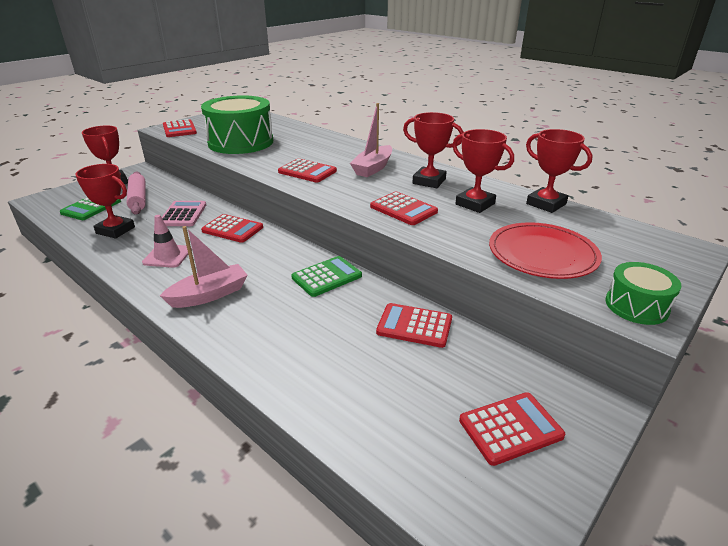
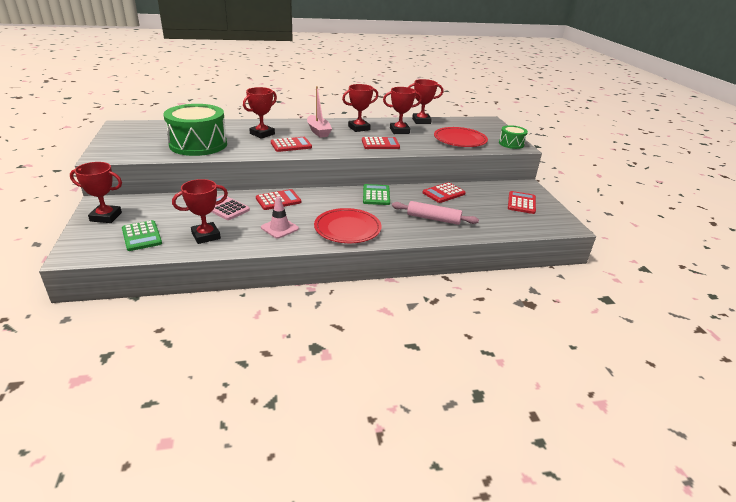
camera: 55 degrees left, 0 degrees up
(138, 199) = (163, 216): pink rolling pin -> pink rolling pin (433, 219)
(179, 129) = (118, 152): red calculator -> none
(209, 295) = (347, 228): pink boat -> red plate
(313, 151) = (262, 134): none -> red trophy

